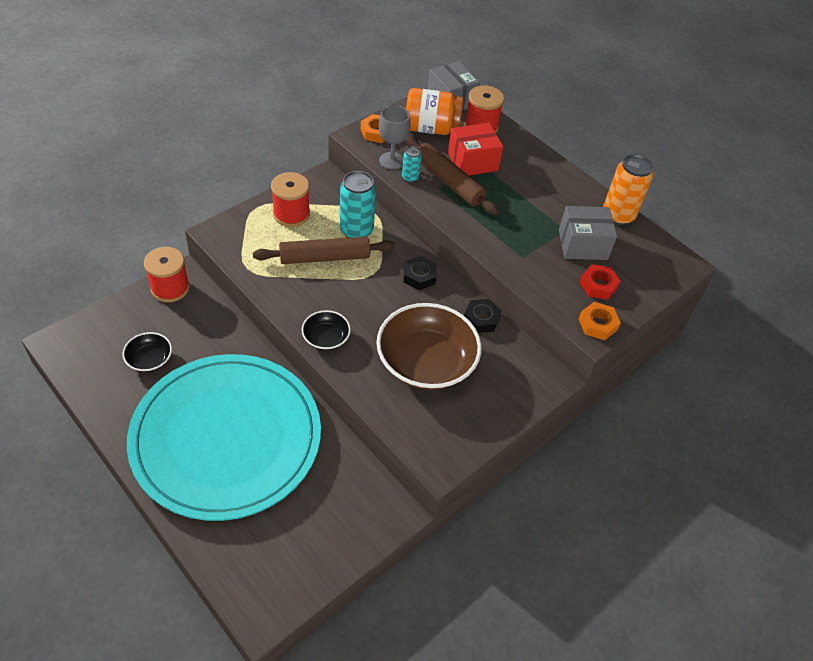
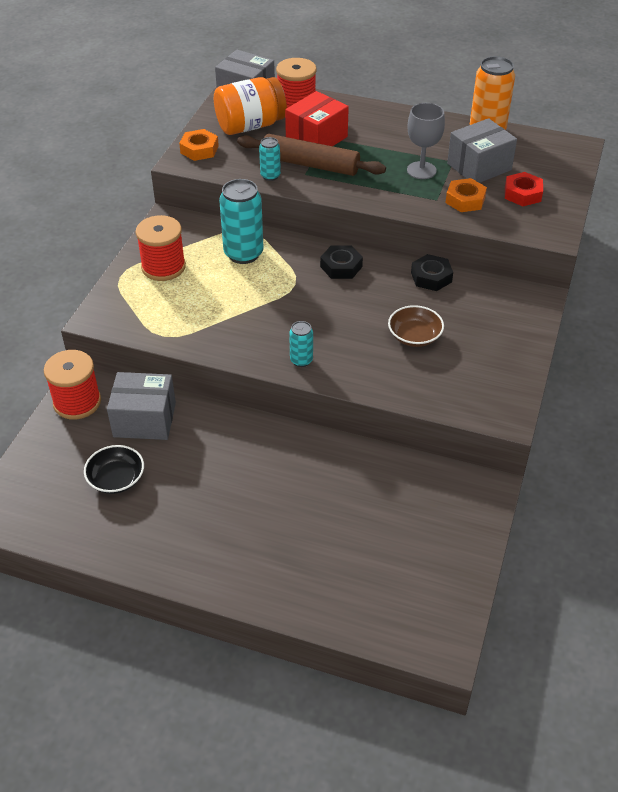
camera: 25 degrees left, 5 degrees down
(202, 325) = (144, 420): none -> grey box
(226, 438) = (265, 509): turquoise plate -> none
(324, 257) = (234, 291): brown rolling pin -> none
(326, 338) = (301, 360): black bowl -> turquoise can
(391, 161) = (238, 168): grey goblet -> grey goblet (421, 170)
(426, 362) = (414, 336): brown bowl -> brown bowl, size x0.48
(597, 324) = (551, 225): orange nut -> orange nut (465, 200)

